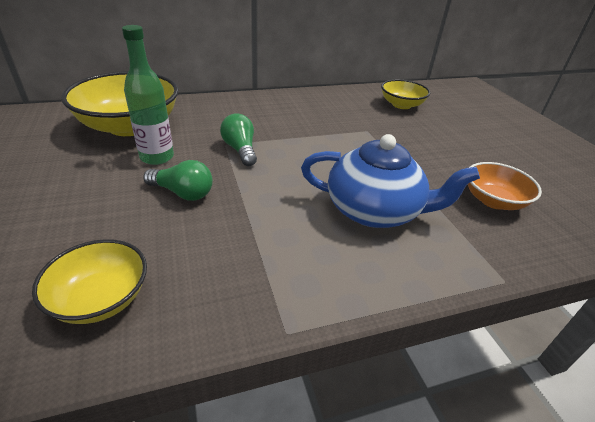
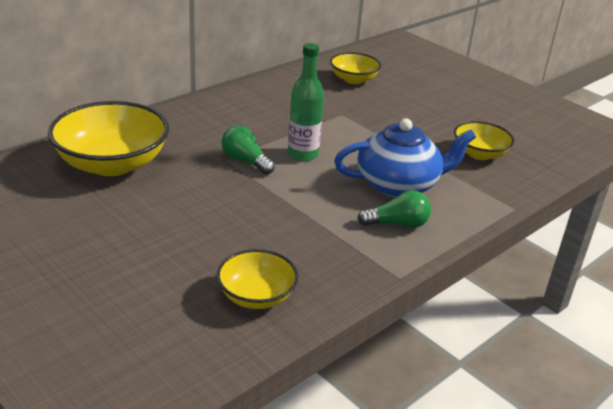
camera: 25 degrees left, 5 degrees down
(157, 157) = (176, 187): green bottle -> green bottle (303, 154)
(183, 193) = (235, 211): green light bulb -> green light bulb (397, 224)
(493, 200) = (479, 154): orange bowl -> yellow bowl

